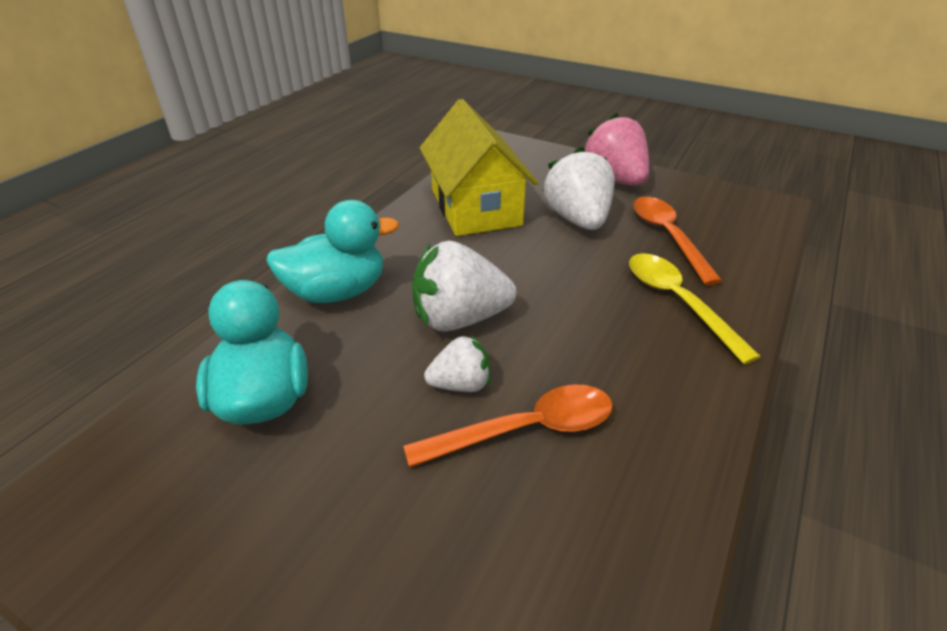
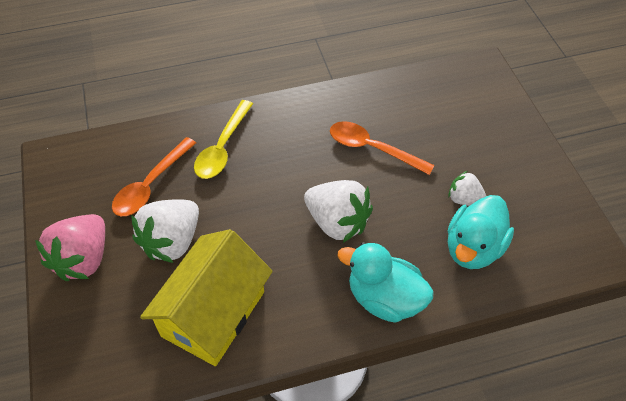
camera: 135 degrees left, 15 degrees up
(461, 384) = (376, 186): white strawberry -> white strawberry (464, 199)

